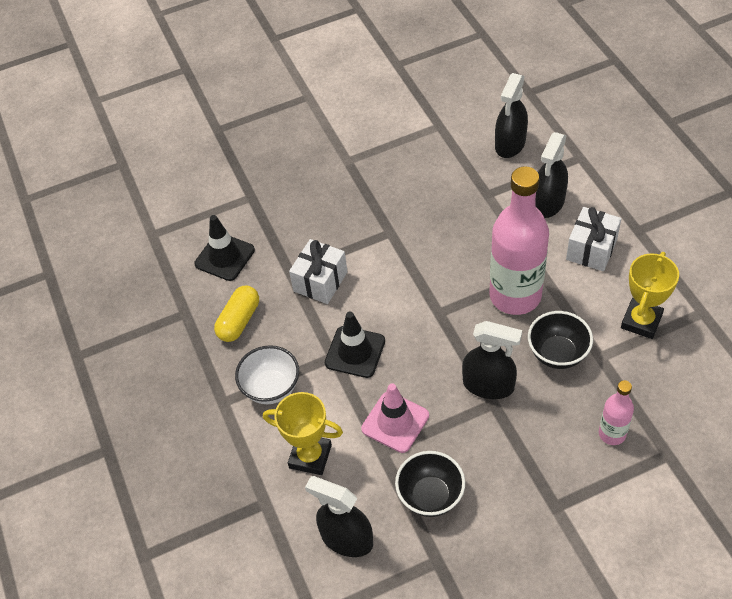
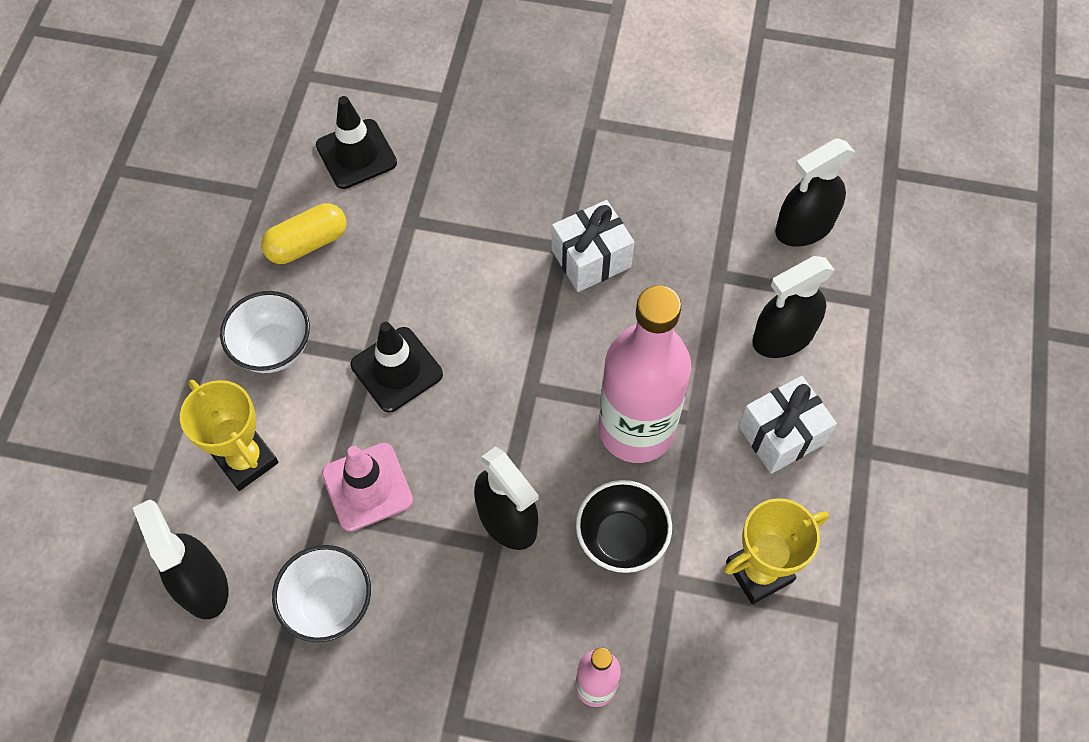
camera: 30 degrees right, 10 degrees up
(320, 281) = (432, 256): white gift -> white gift (591, 258)
(430, 496) = (329, 604): black bowl -> white bowl

